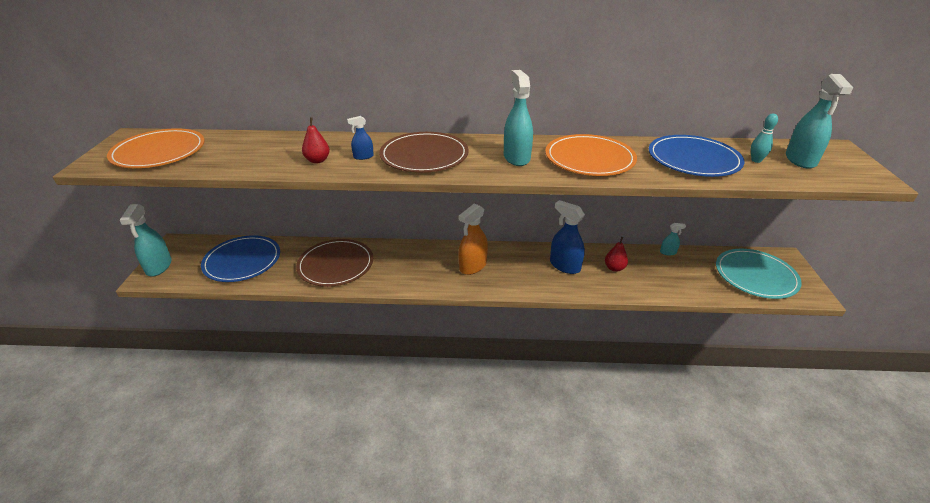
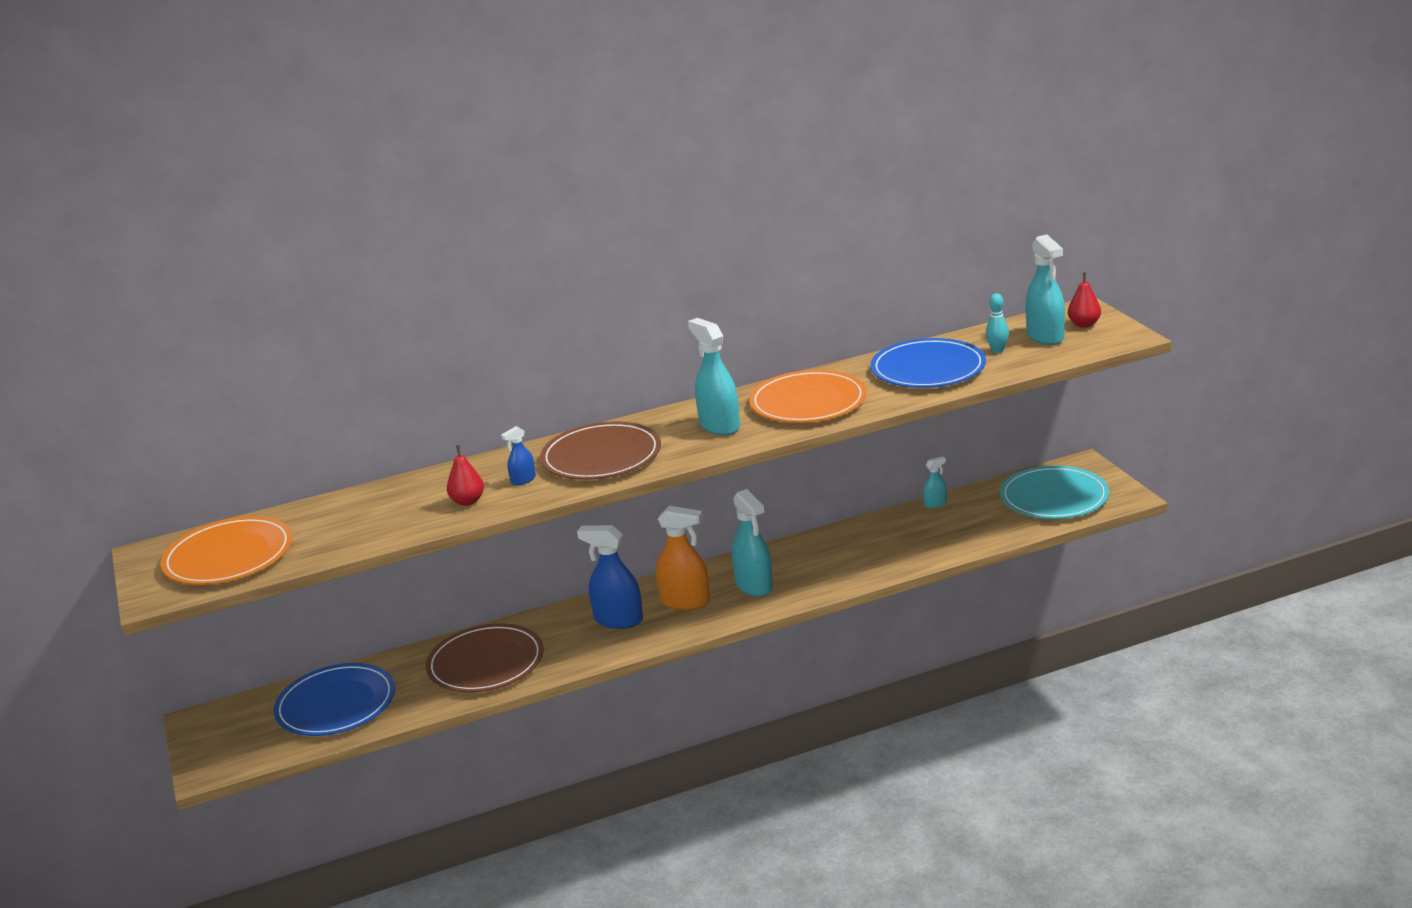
camera: 20 degrees left, 10 degrees down
(159, 267) = (209, 753): turquoise spray bottle -> turquoise spray bottle (754, 586)
(473, 266) = (685, 602): orange spray bottle -> orange spray bottle turned 90 degrees counterclockwise
(564, 266) = (809, 562): blue spray bottle -> blue spray bottle (618, 620)
(614, 268) = (876, 544): red pear -> red pear (1084, 324)

